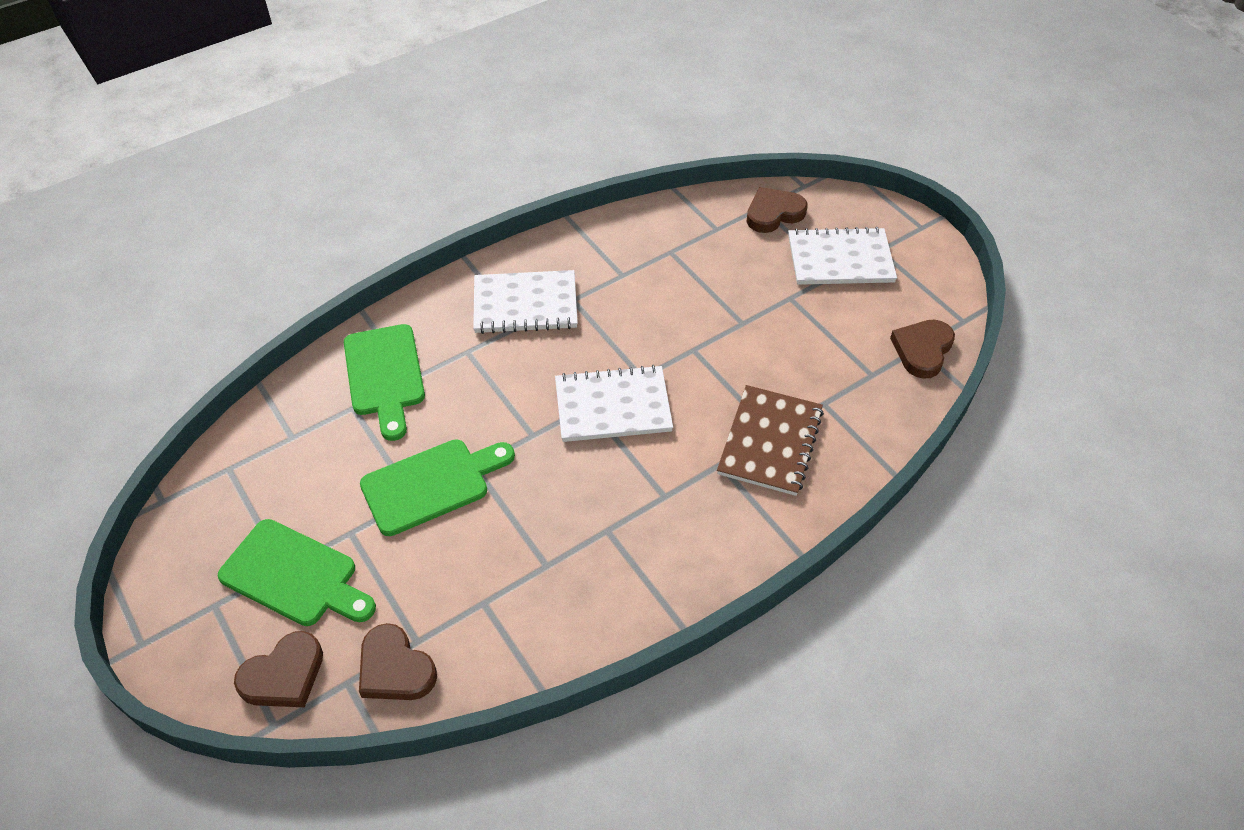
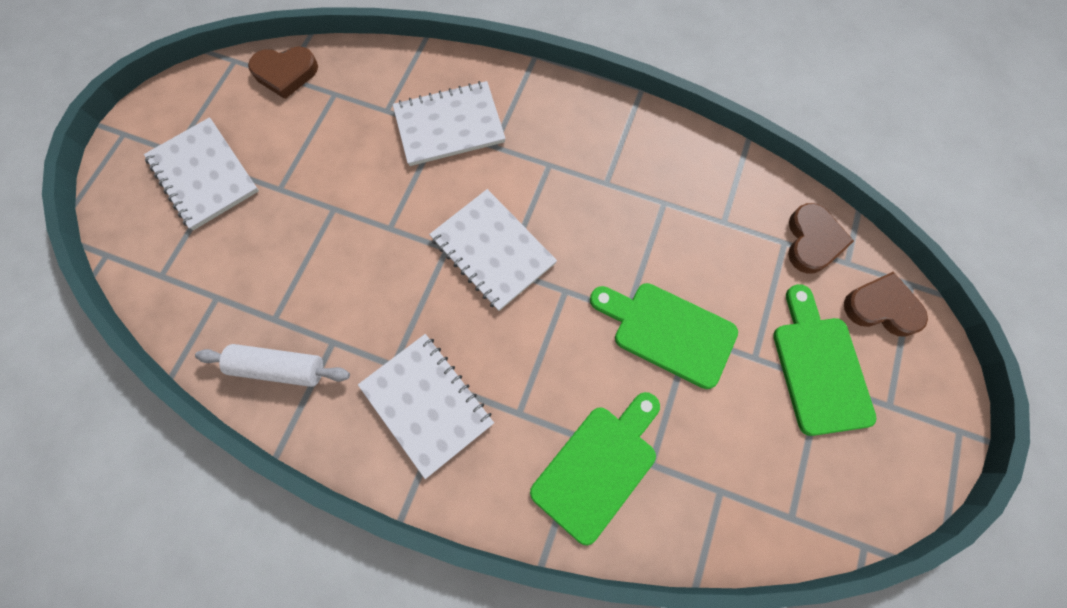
camera: 125 degrees left, 20 degrees up
(628, 240) = (279, 368): none -> white rolling pin
(770, 442) = (449, 125): brown notebook -> white notebook
(773, 213) = (165, 260): brown heart -> none

